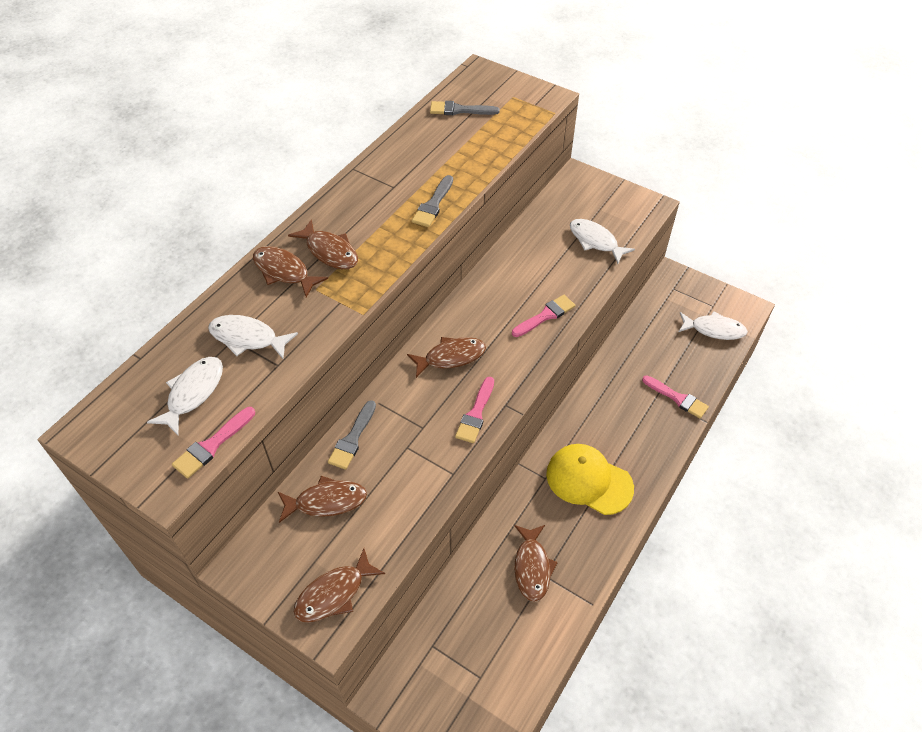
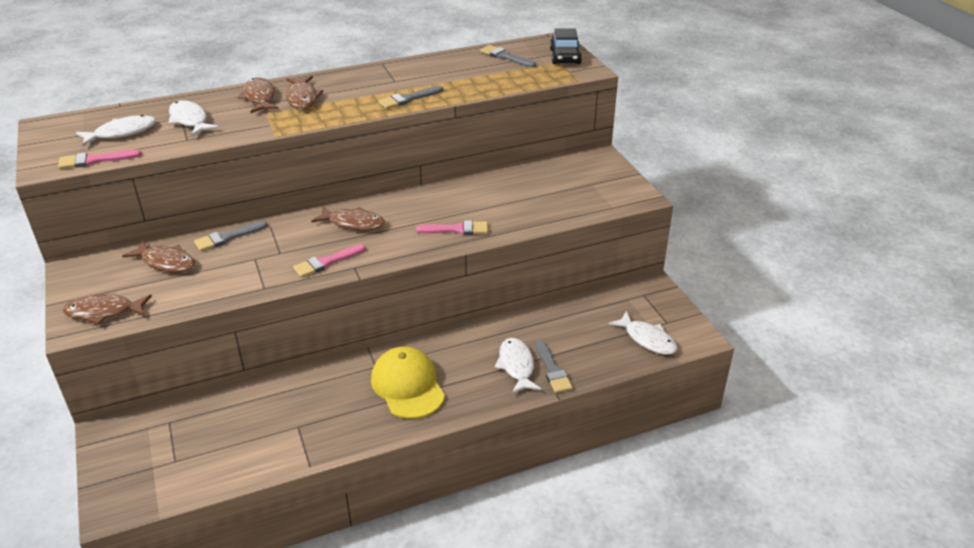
camera: 35 degrees right, 15 degrees down
(511, 88) = (565, 56): none -> black car
(532, 567) = (295, 416): brown fish -> none
(595, 241) = (560, 201): white fish -> white fish (516, 366)
(677, 398) = (552, 370): pink brush -> grey brush

